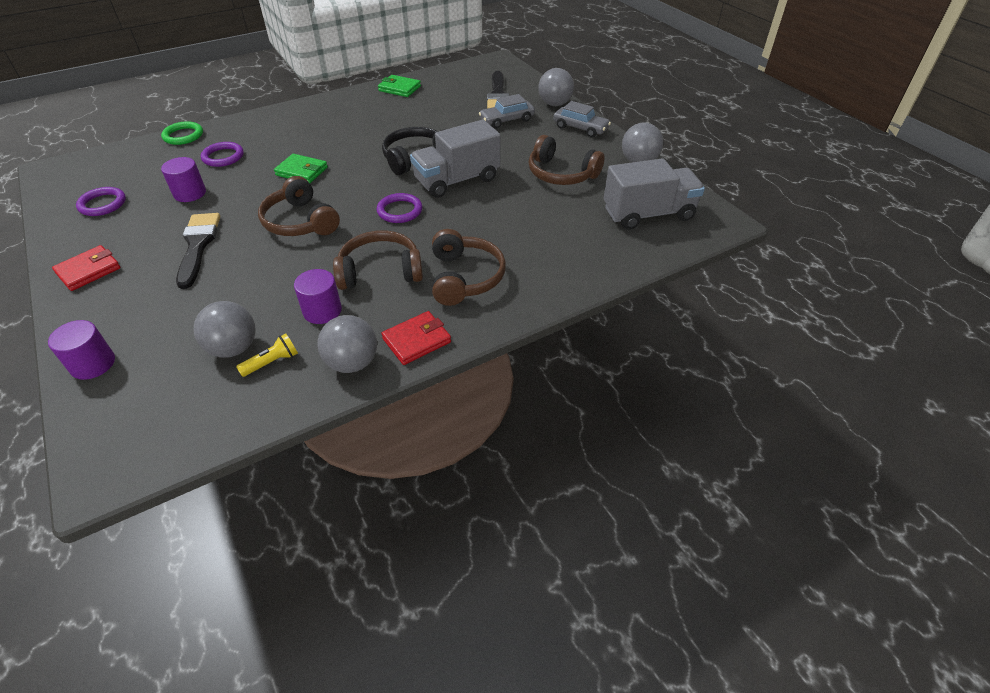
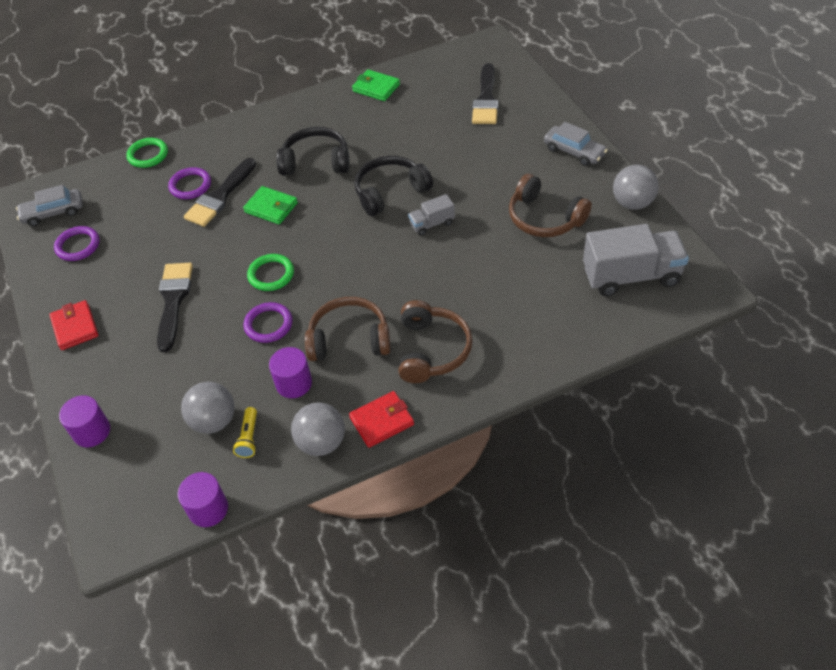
camera: 10 degrees right, 5 degrees up
(89, 270) = (75, 327): red wallet -> red wallet turned 75 degrees counterclockwise
(190, 193) = (160, 234): purple cylinder -> purple cylinder (208, 509)
(251, 164) = (220, 197): none -> black brush
(272, 362) = (249, 438): yellow flashlight -> yellow flashlight turned 120 degrees clockwise
(300, 222) = (271, 274): brown headphones -> green ring
(345, 138) = (316, 162): none -> black headphones
(399, 211) = (371, 263): purple ring -> purple ring (268, 324)
(457, 180) = (432, 224): grey truck -> grey truck, size x0.49
(507, 120) = (493, 138): grey car -> grey car (53, 213)
(554, 104) = (549, 114): grey ball -> none

